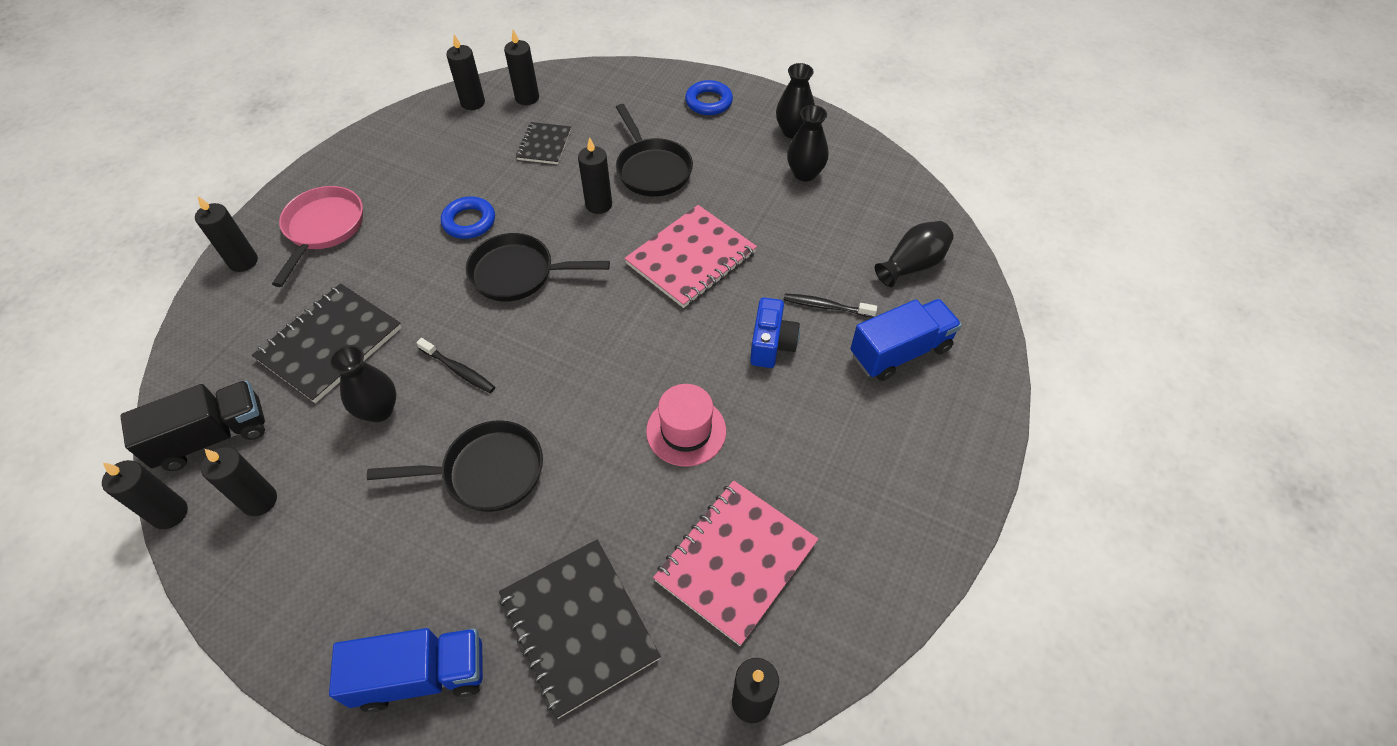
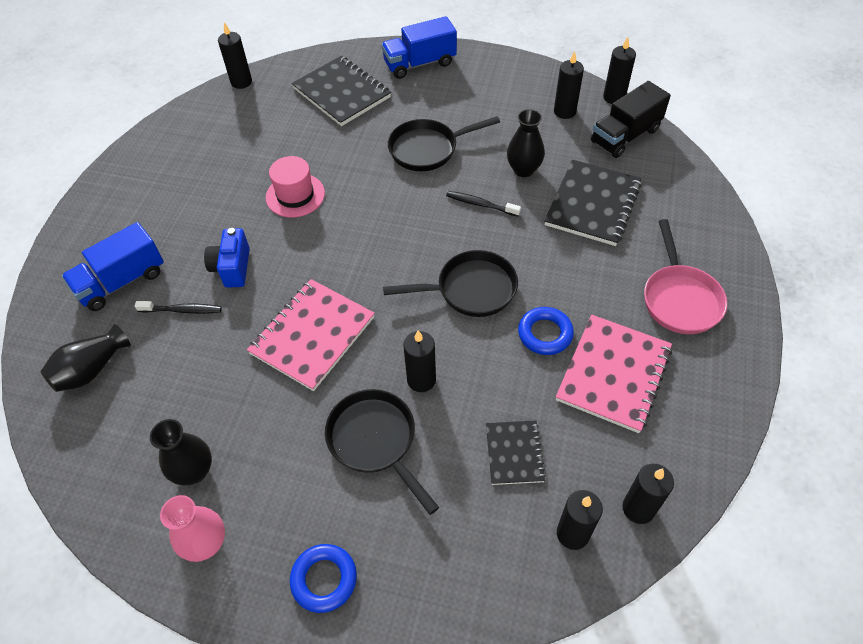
camera: 170 degrees right, 0 degrees up
(243, 261) = (723, 254): black candle -> none
(736, 561) = (253, 133): pink notebook -> pink notebook (613, 374)
(793, 131) = (206, 543): black vase -> pink vase

